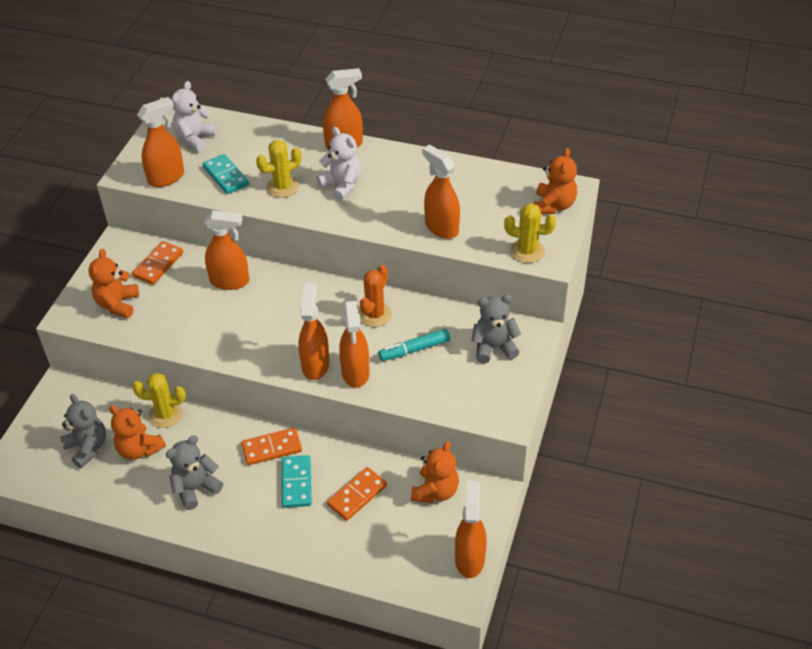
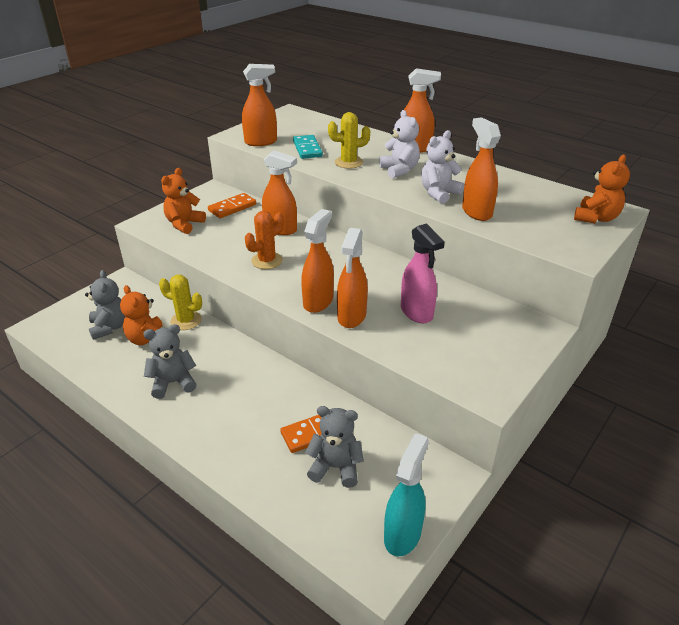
camera: 20 degrees right, 10 degrees down
(195, 138) = (298, 126): white teddy bear -> white teddy bear (439, 193)
(271, 448) = (257, 370): orange domino -> none
(296, 483) = (263, 405): turquoise domino -> none
(375, 314) = (392, 278): orange cactus -> orange cactus (267, 261)
(414, 349) = (417, 312): turquoise marker -> pink spray bottle
(435, 491) = (393, 453): orange teddy bear -> none
(469, 558) = (402, 534): orange spray bottle -> turquoise spray bottle
(493, 347) = (497, 330): grey teddy bear -> grey teddy bear (335, 467)
(527, 251) = (557, 244): yellow cactus -> none

